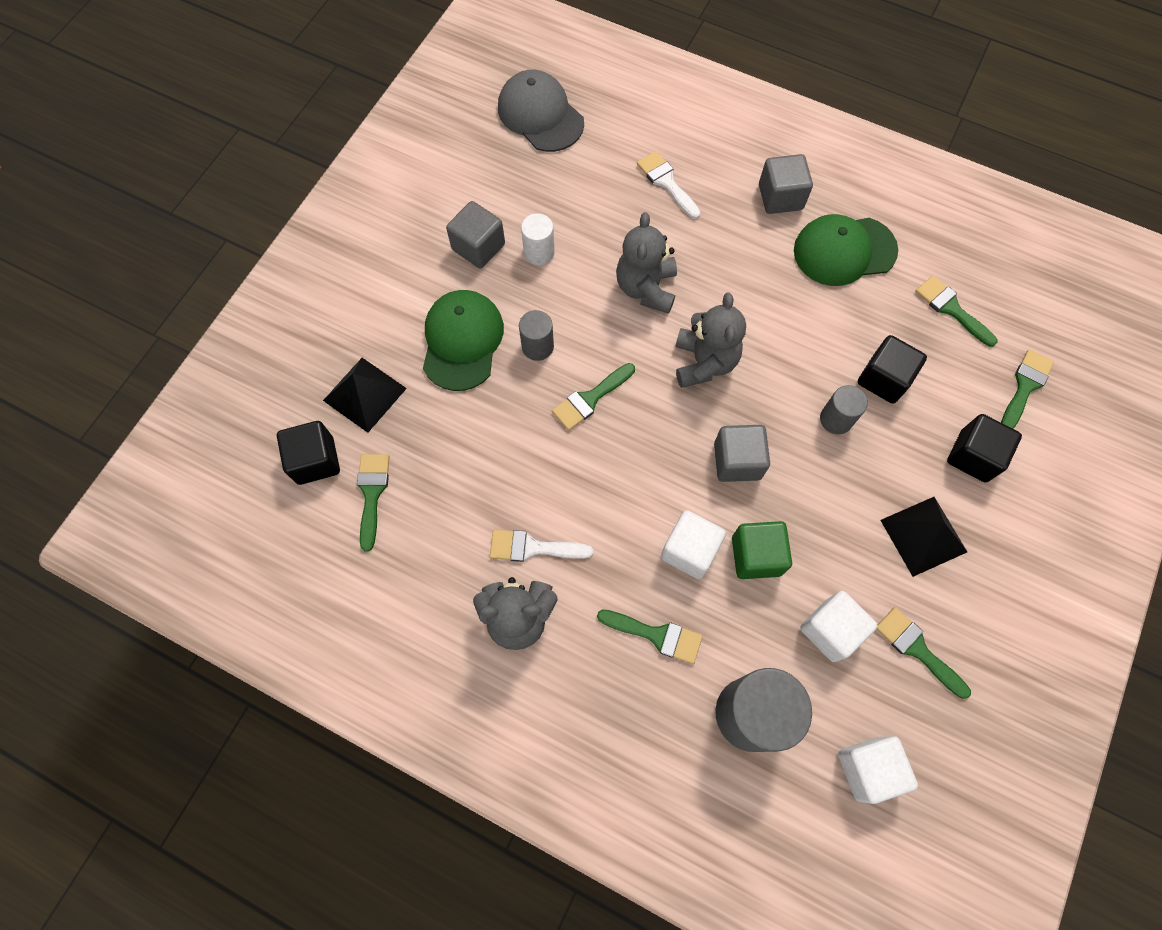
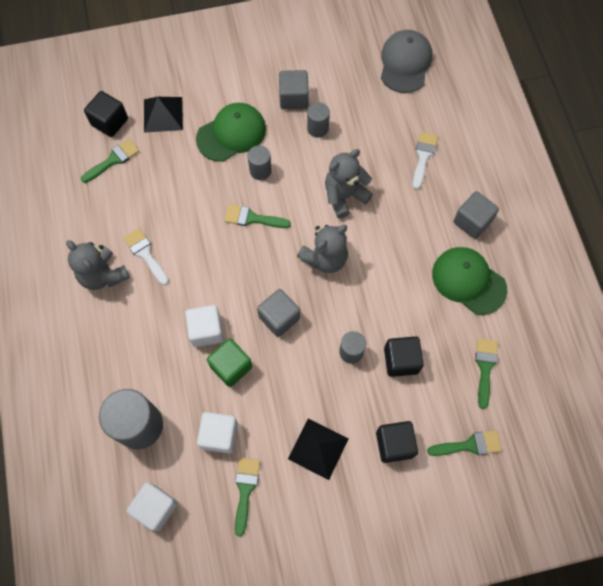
camera: 50 degrees right, 0 degrees up
(539, 252) = (317, 128): white cylinder -> grey cylinder
(656, 635) = (146, 348): green brush -> none

